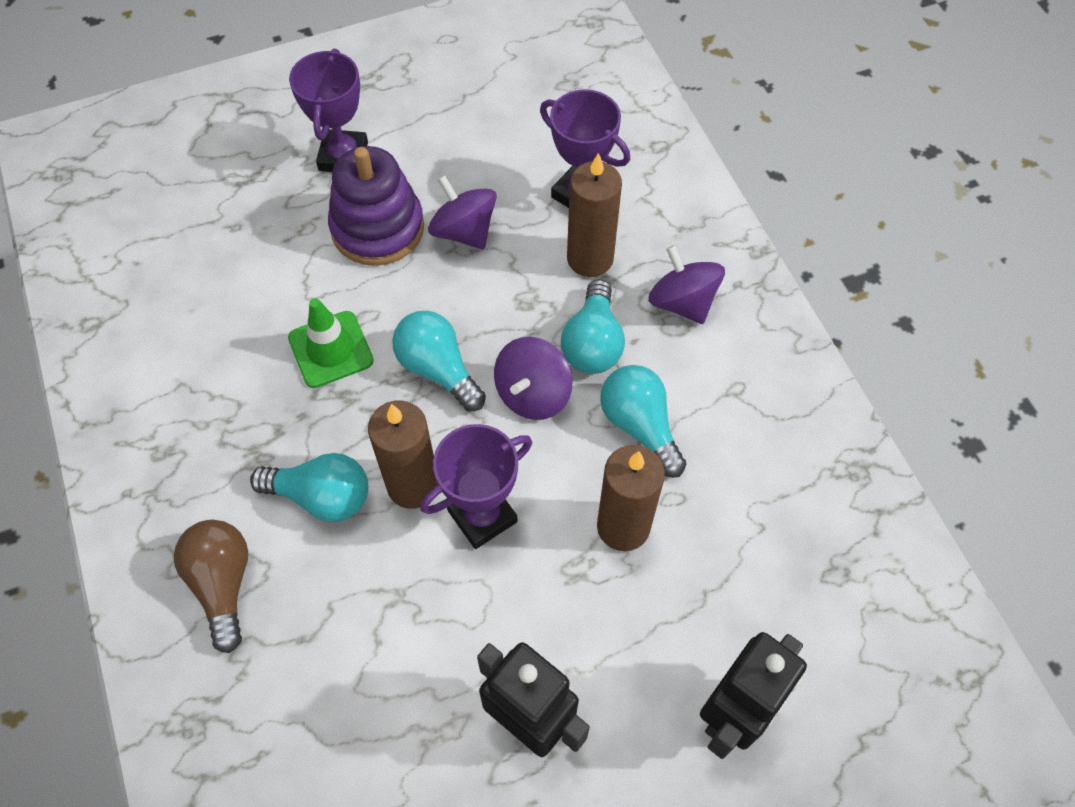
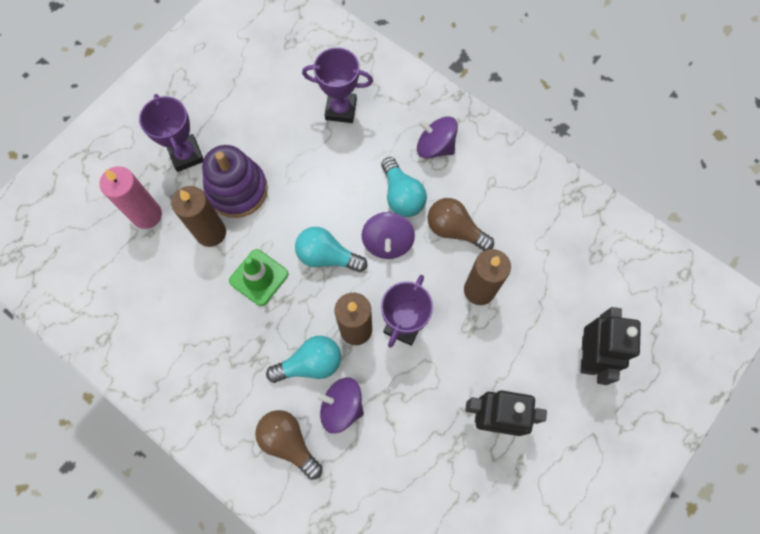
camera: 30 degrees left, 10 degrees up
(246, 203) = (147, 215): none -> pink candle
(464, 231) = (289, 166): purple spinning top -> purple spinning top (341, 407)
(590, 259) = (370, 146): brown candle -> brown candle (211, 233)
(640, 426) = (455, 230): turquoise light bulb -> brown light bulb

